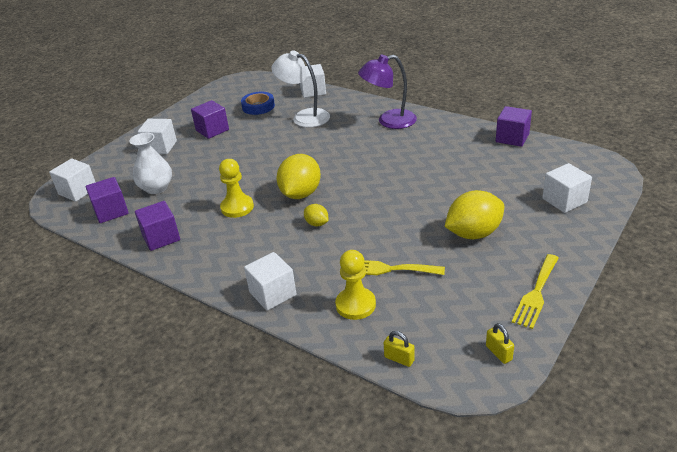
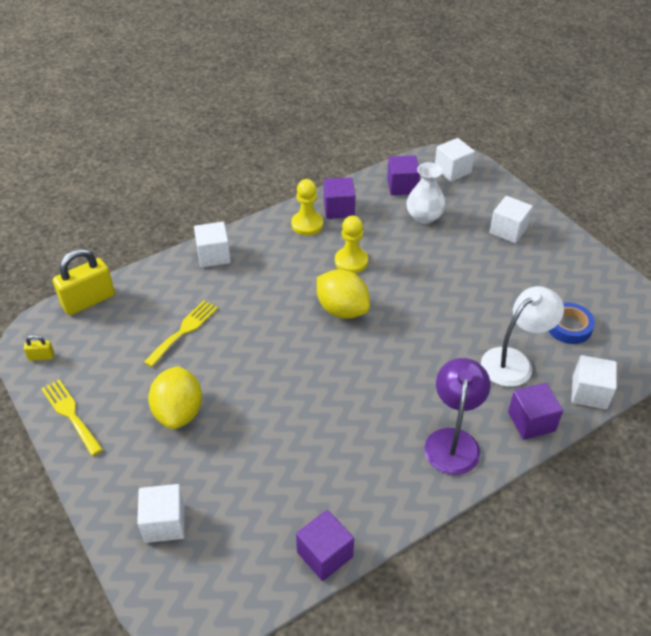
camera: 110 degrees right, 10 degrees up
(212, 130) = (525, 275): purple cube -> purple cube (531, 421)
(317, 224) = (284, 306): yellow lemon -> none
(355, 305) = (160, 297): yellow pawn -> yellow pawn (307, 224)
(399, 359) = (89, 301): yellow padlock -> yellow padlock, size x2.20

